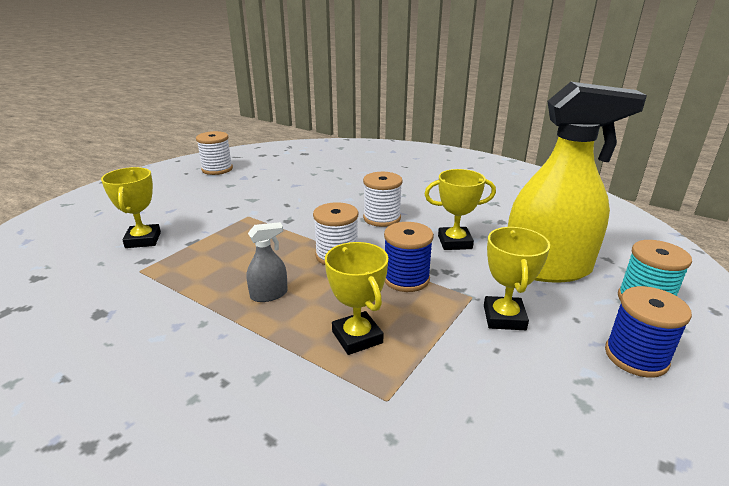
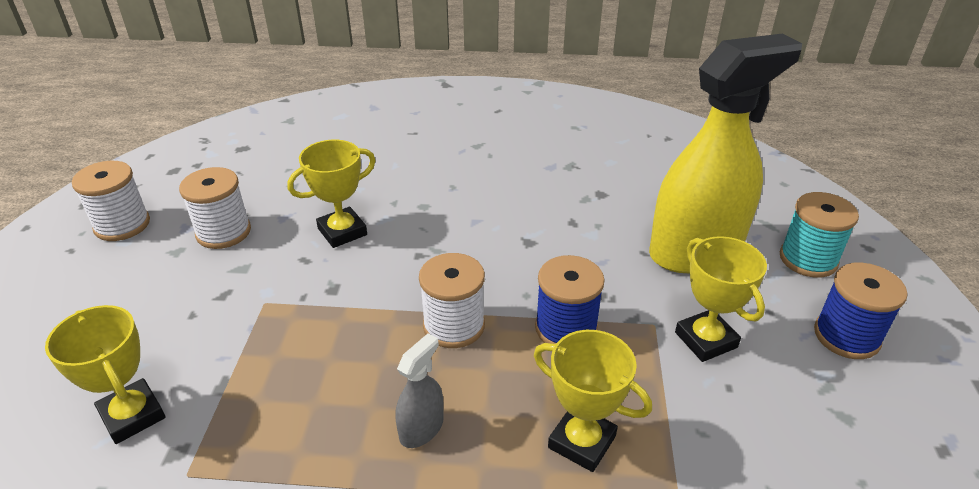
camera: 30 degrees left, 10 degrees up
(382, 218) = (458, 239): white spool -> white spool (223, 232)
(455, 242) = (575, 247): yellow trophy -> yellow trophy (342, 232)

